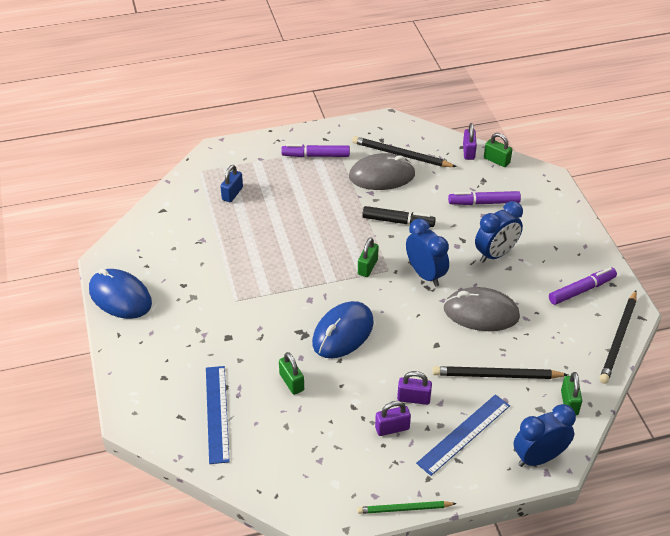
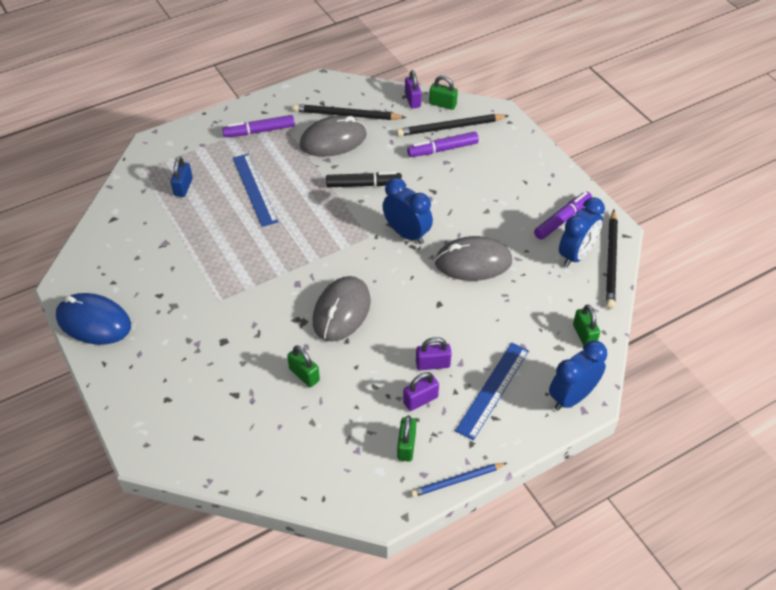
camera: 15 degrees left, 5 degrees up
(217, 413) = (236, 425): blue ruler -> blue ruler (255, 189)
(343, 333) = (341, 311): blue mouse -> grey mouse
(367, 267) = (346, 238): green padlock -> green padlock (406, 446)
(404, 509) = (457, 481): green pencil -> blue pencil
(495, 254) = (469, 199): blue clock -> blue clock (576, 255)
(496, 375) = (507, 323): black pencil -> black pencil (450, 127)

